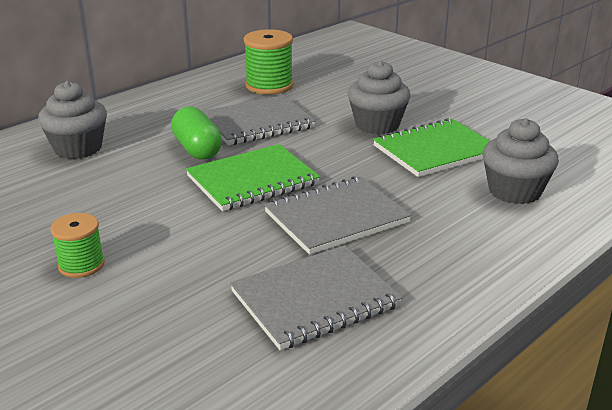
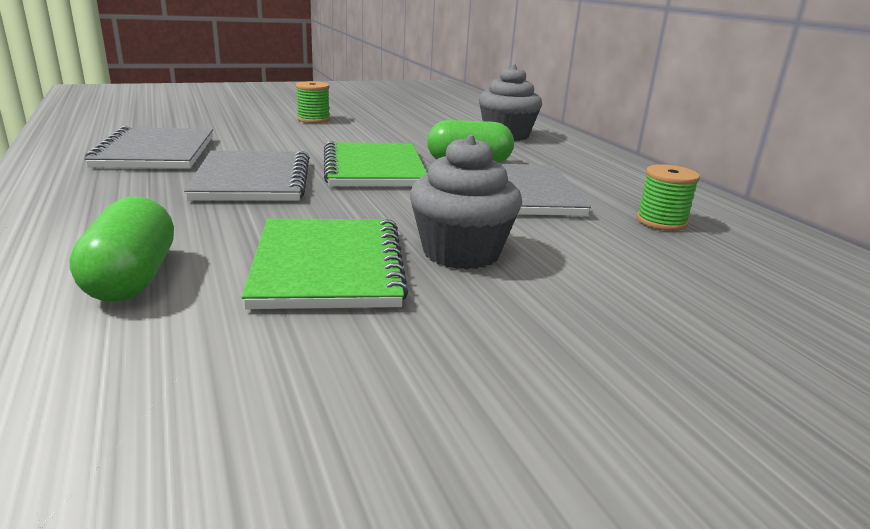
camera: 110 degrees right, 5 degrees down
(269, 86) = (661, 222): green spool -> green spool, size x0.62
(514, 191) = (132, 278): grey cupcake -> green capsule

